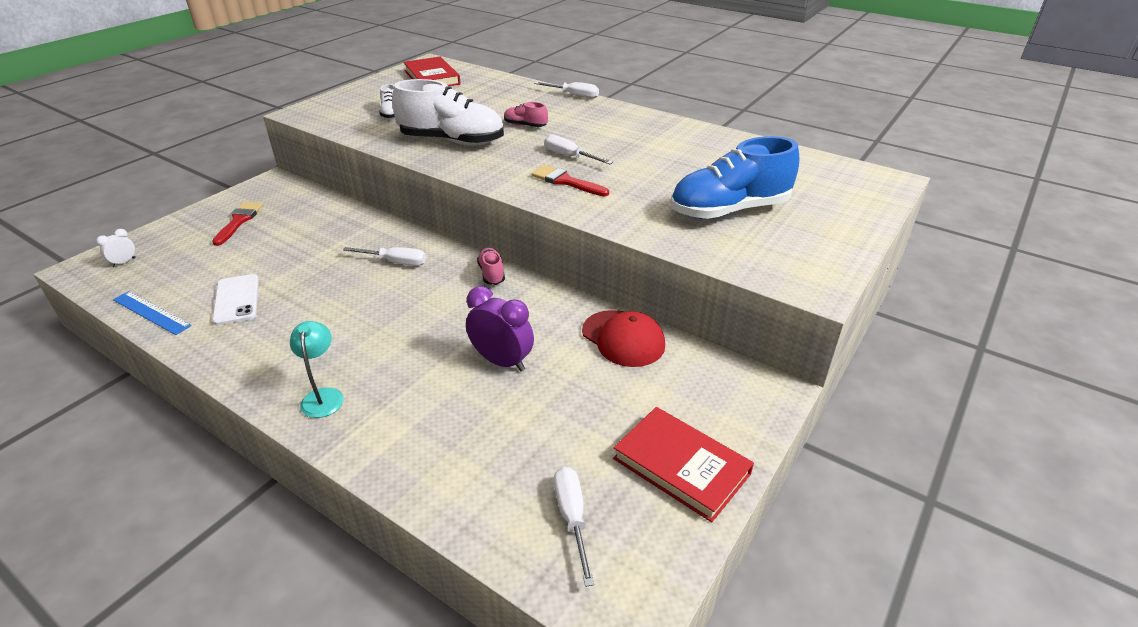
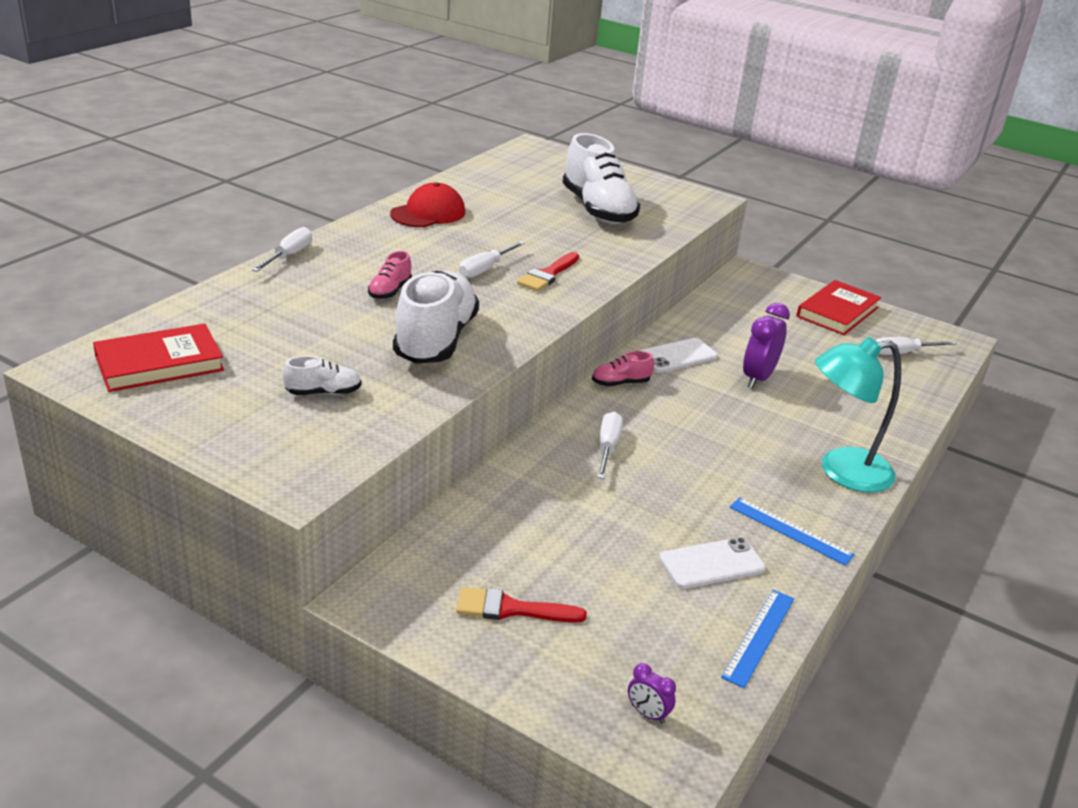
camera: 95 degrees left, 5 degrees down
(124, 262) = (647, 714): white clock -> purple clock
(254, 346) = (790, 530): none -> blue ruler
(323, 396) = (842, 471): turquoise lamp -> turquoise lamp, size x1.80
(543, 310) = (677, 356): none -> white phone
(623, 338) = (707, 320): red cap -> red cap (428, 213)
(729, 210) = (598, 210): blue shoe -> white shoe

